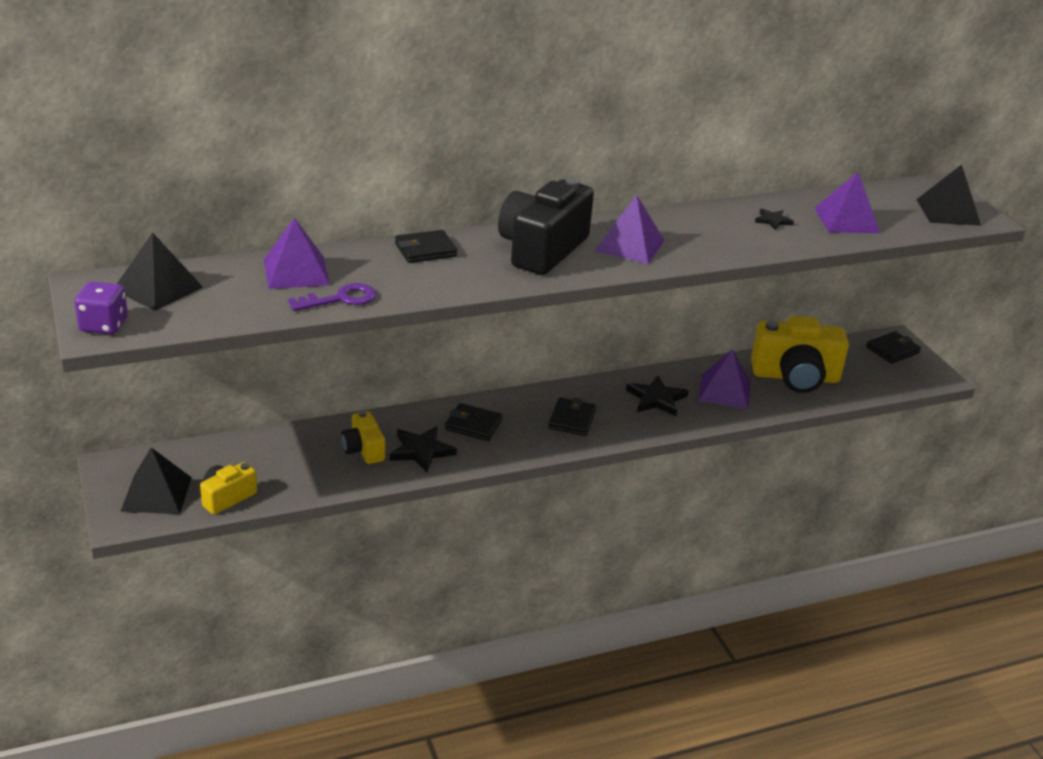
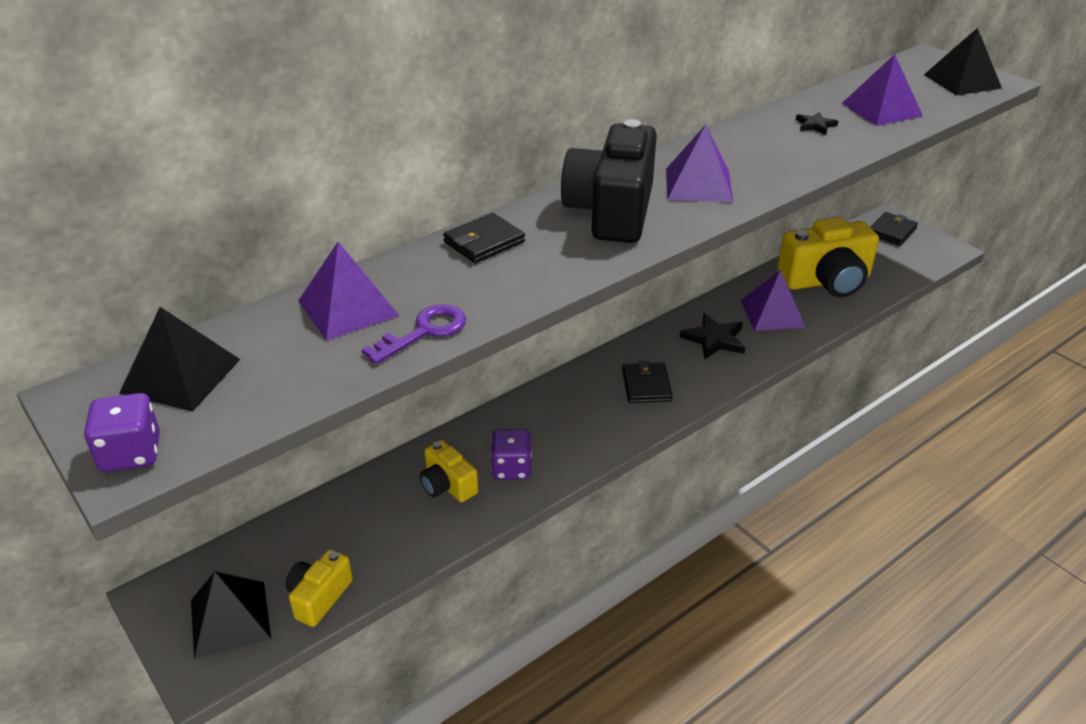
camera: 15 degrees left, 5 degrees up
(421, 451) = (511, 468): black star -> purple dice
(473, 425) = (550, 420): black wallet -> none

